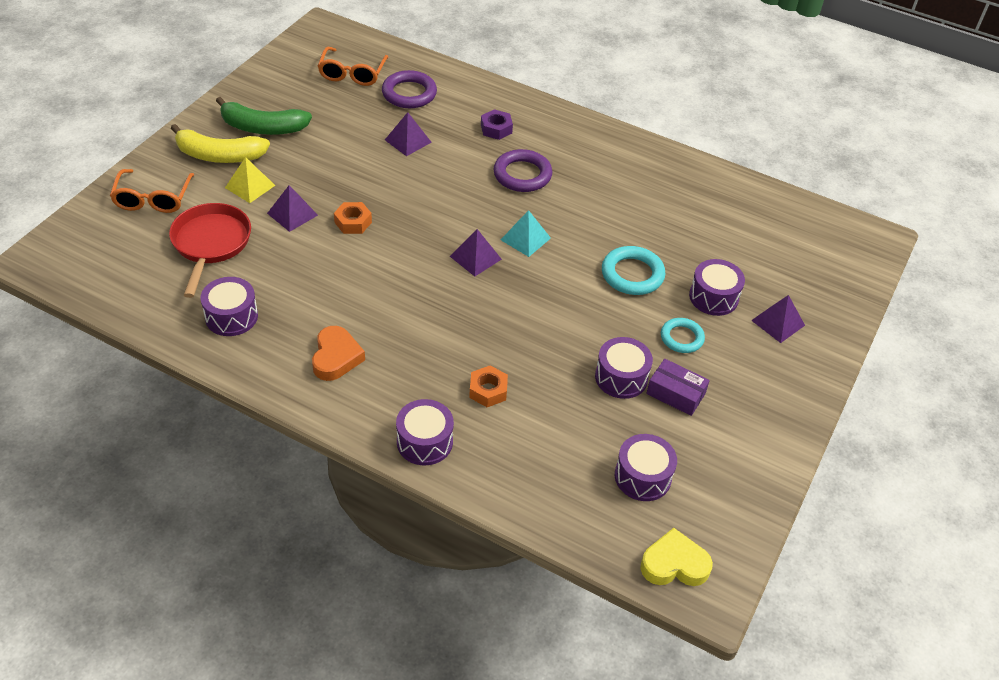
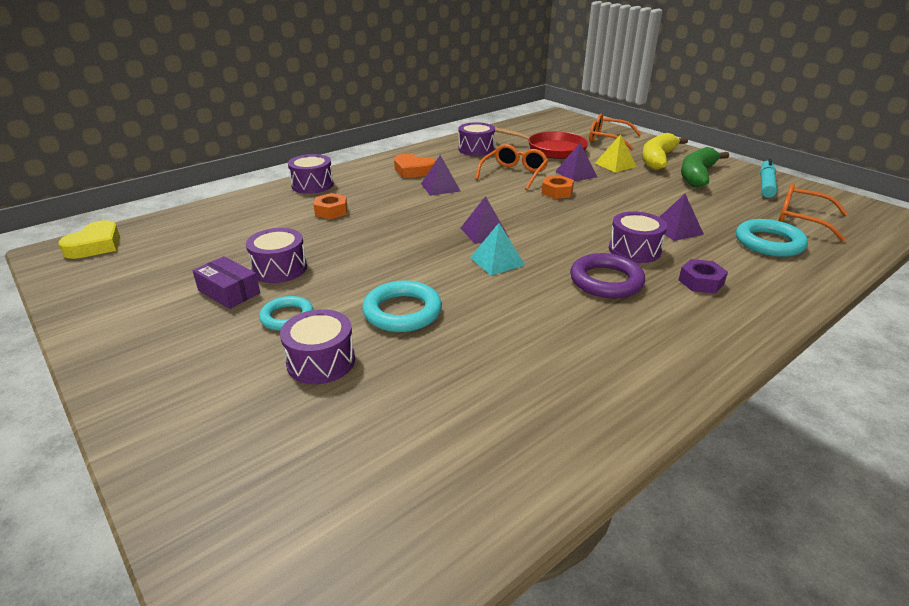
camera: 115 degrees right, 15 degrees down
(272, 86) = (766, 184): none -> turquoise marker
(312, 264) = (514, 174): none -> orange glasses
(409, 93) = (769, 243): purple ring -> turquoise ring
(642, 477) = (177, 252): purple drum -> purple drum (634, 250)
(675, 393) = (229, 292): purple box -> purple box turned 75 degrees clockwise
(778, 322) = (232, 403): purple pyramid -> purple pyramid (440, 187)

